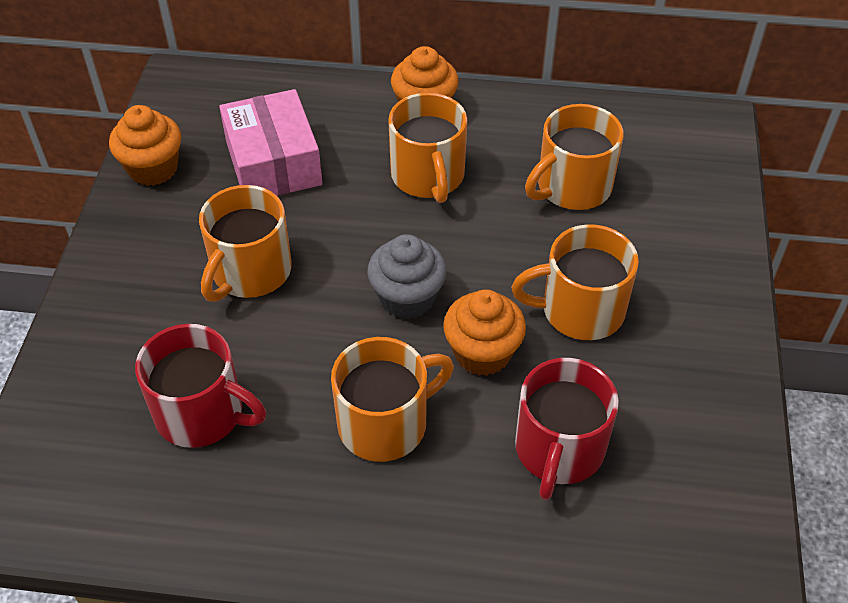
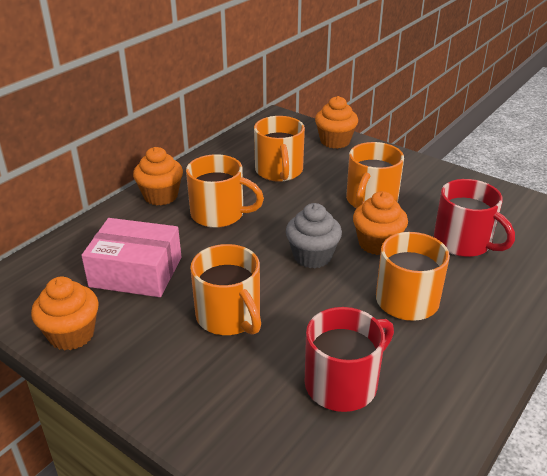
camera: 60 degrees left, 15 degrees down
(708, 211) = (335, 141): none -> orange cupcake

